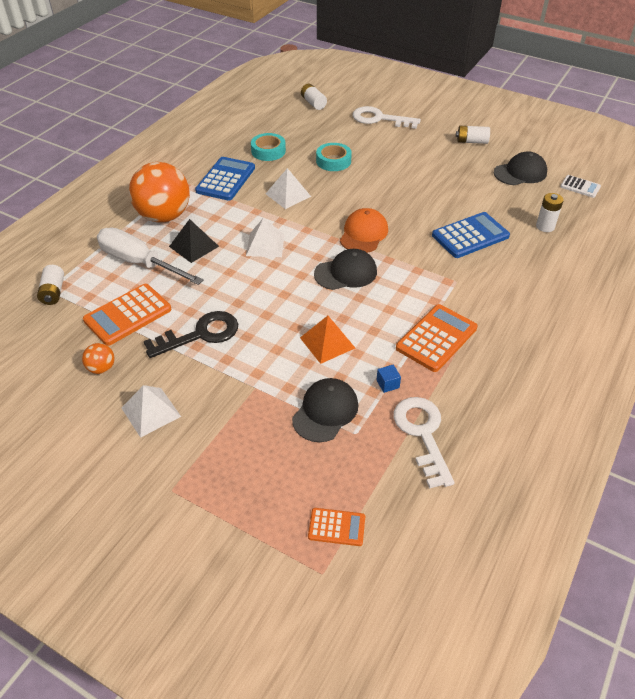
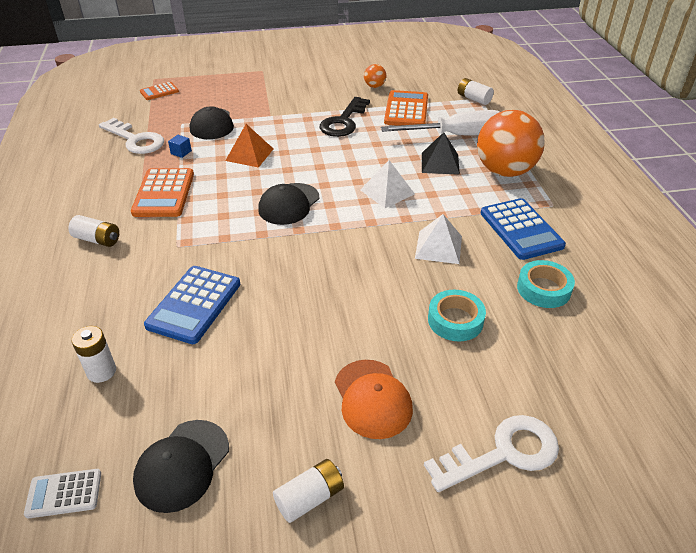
camera: 140 degrees right, 5 degrees down
(151, 412) = (316, 85): white pyramid -> none
(313, 103) = (636, 420): white battery -> white battery (97, 239)
(363, 234) = (312, 246): orange cap -> orange cap (372, 399)

